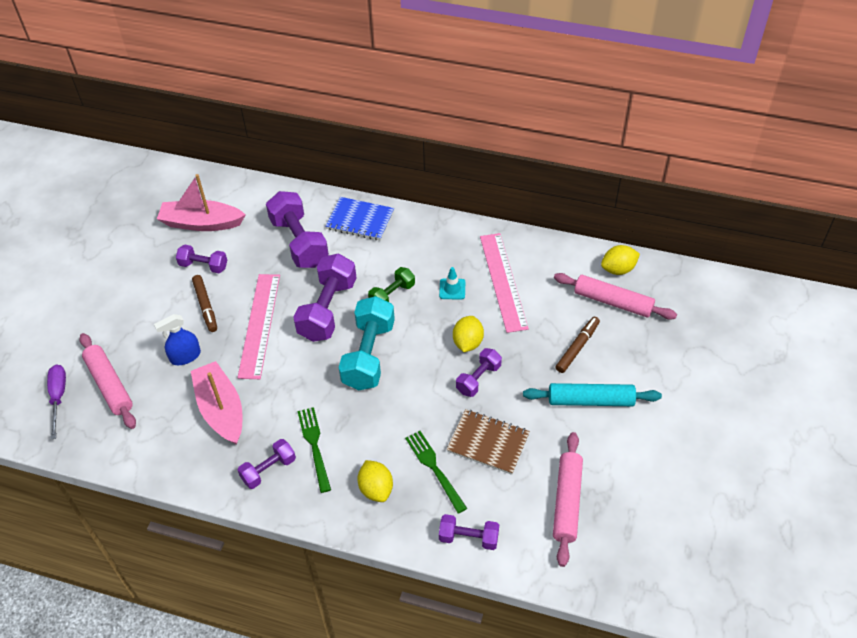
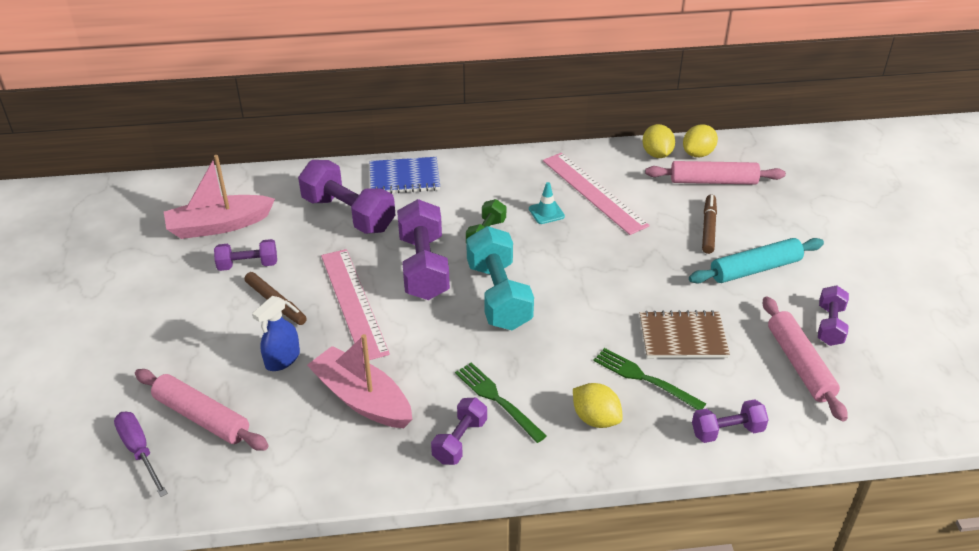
camera: 25 degrees left, 10 degrees down
(467, 343) = (596, 255): yellow lemon -> yellow lemon (657, 154)
(478, 379) = (631, 283): purple dumbbell -> purple dumbbell (830, 325)

